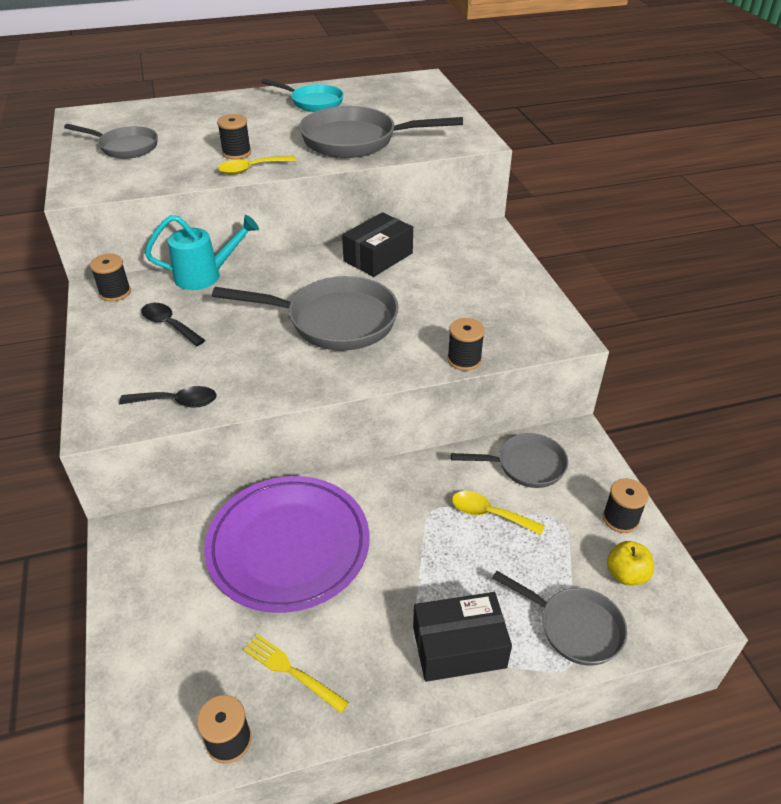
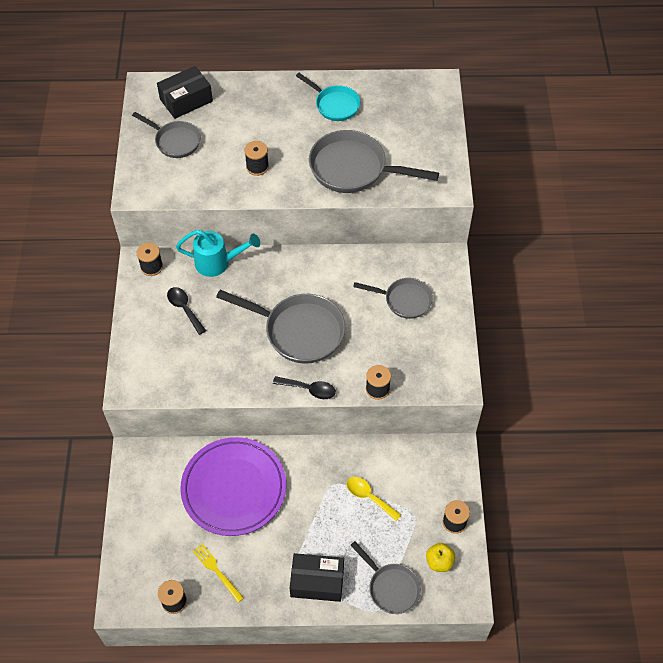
camera: 15 degrees right, 15 degrees up
(177, 402) = (179, 381): black spoon -> black spoon (309, 389)
(251, 169) = (264, 190): yellow spoon -> none
(378, 257) = (350, 270): black box -> black box (186, 100)
(525, 465) = (408, 465): grey pan -> grey pan (404, 300)

